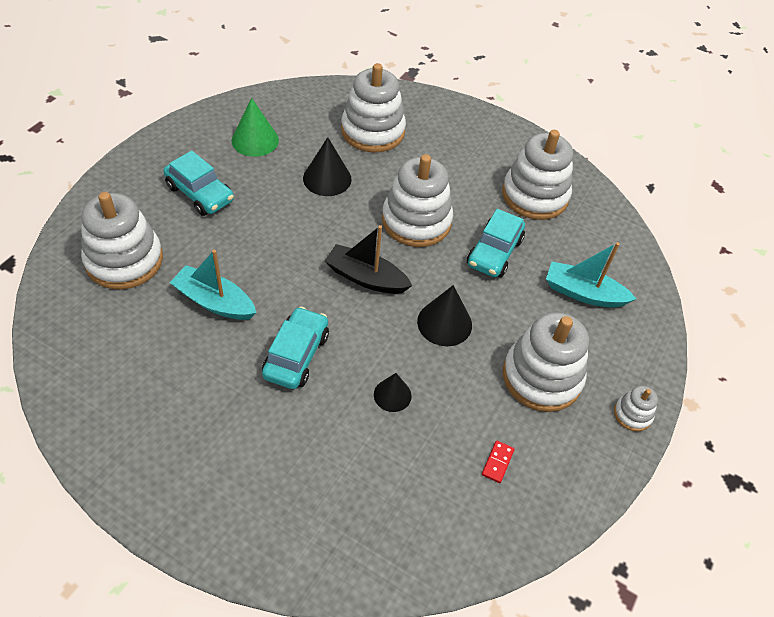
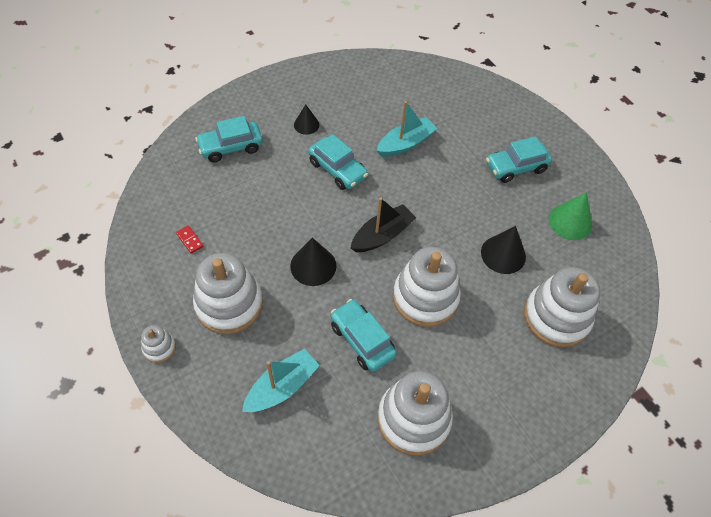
camera: 120 degrees right, 5 degrees up
(124, 260) = (465, 111): white stacking toy -> none
(327, 500) = (231, 147): none -> turquoise car
(392, 395) = (275, 207): black cone -> black cone (306, 125)

